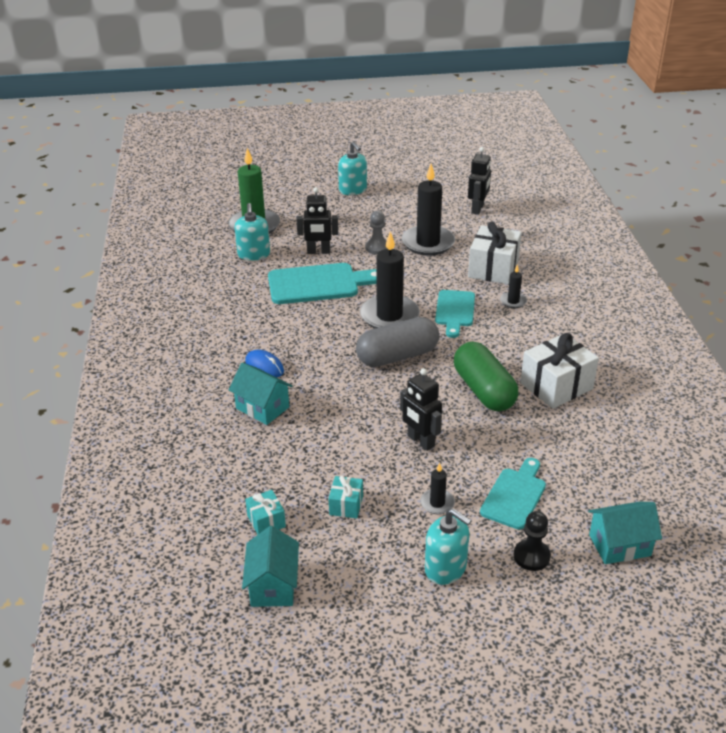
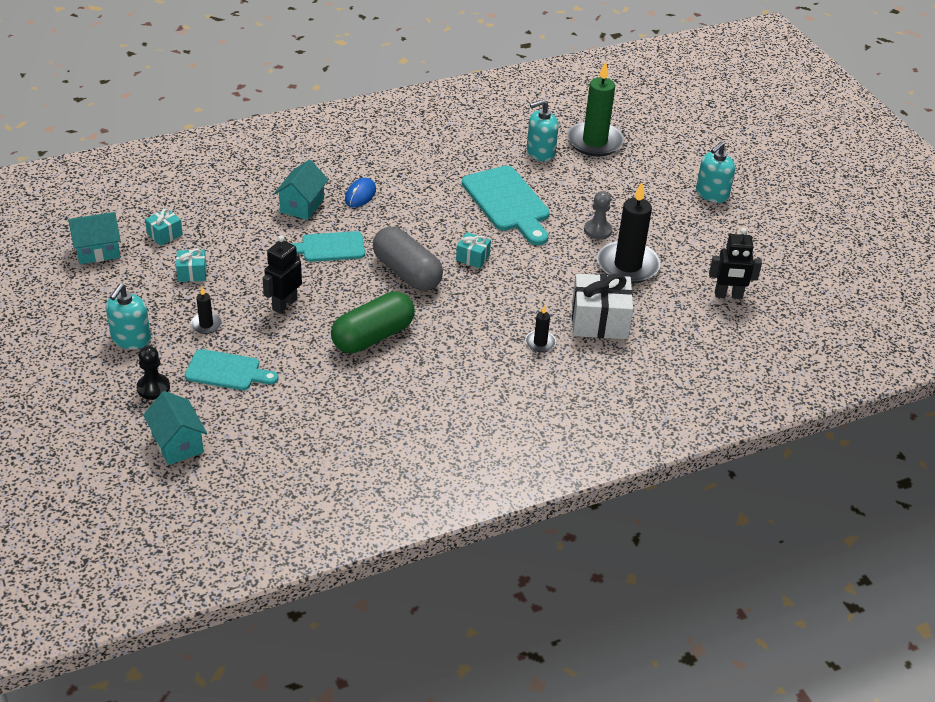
camera: 70 degrees right, 5 degrees up
(318, 252) = (567, 192): black robot -> none
(389, 316) = (472, 258): black candle -> turquoise gift
(455, 311) = (502, 301): turquoise cutting board -> turquoise cutting board (329, 247)
(556, 386) = (398, 387): white gift -> none

